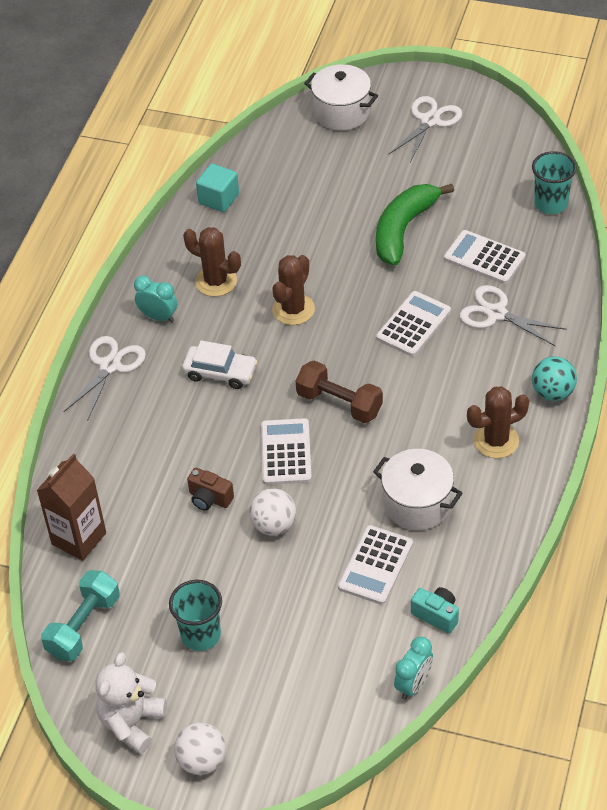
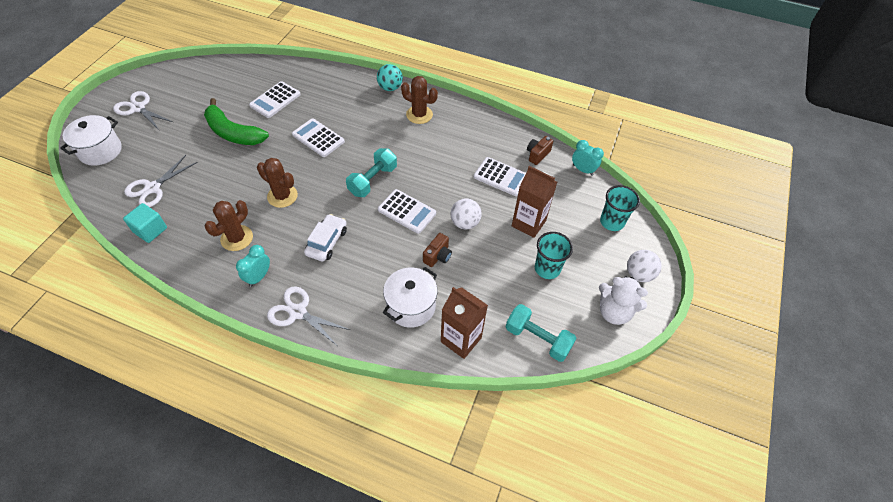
camera: 90 degrees left, 5 degrees up
(284, 608) = (528, 223): none -> brown carton
(286, 452) = (407, 211): white calculator -> white calculator turned 150 degrees counterclockwise
(339, 403) = (373, 180): brown dumbbell -> turquoise dumbbell
(417, 504) = (459, 153): white pot -> white pot (411, 306)
(436, 615) = (537, 155): turquoise camera -> brown camera
(496, 313) = (322, 101): white scissors -> white scissors (152, 188)
(496, 440) = (419, 115): brown cactus -> brown cactus turned 45 degrees counterclockwise
(550, 204) = (243, 67): turquoise cup -> turquoise cup (612, 222)

